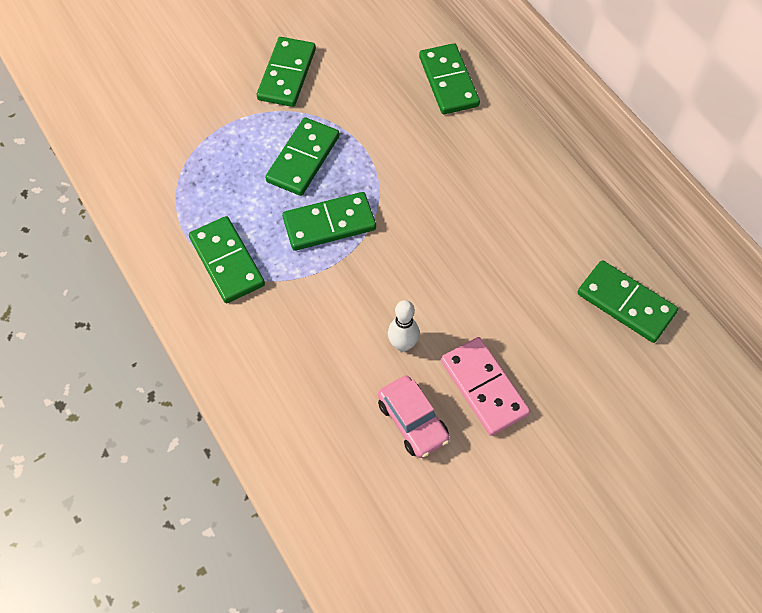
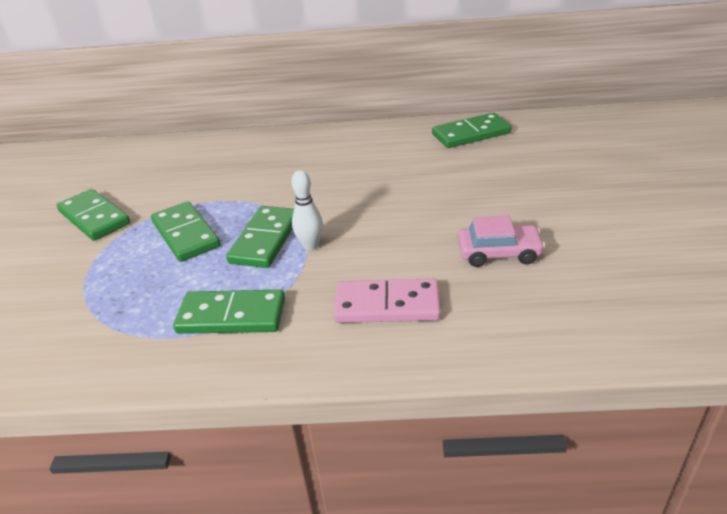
camera: 55 degrees left, 25 degrees down
(403, 345) = (421, 236): white bowling pin -> white bowling pin (310, 246)
(448, 81) = (214, 147): green domino -> none
(484, 387) = (493, 208): pink domino -> pink domino (387, 305)

